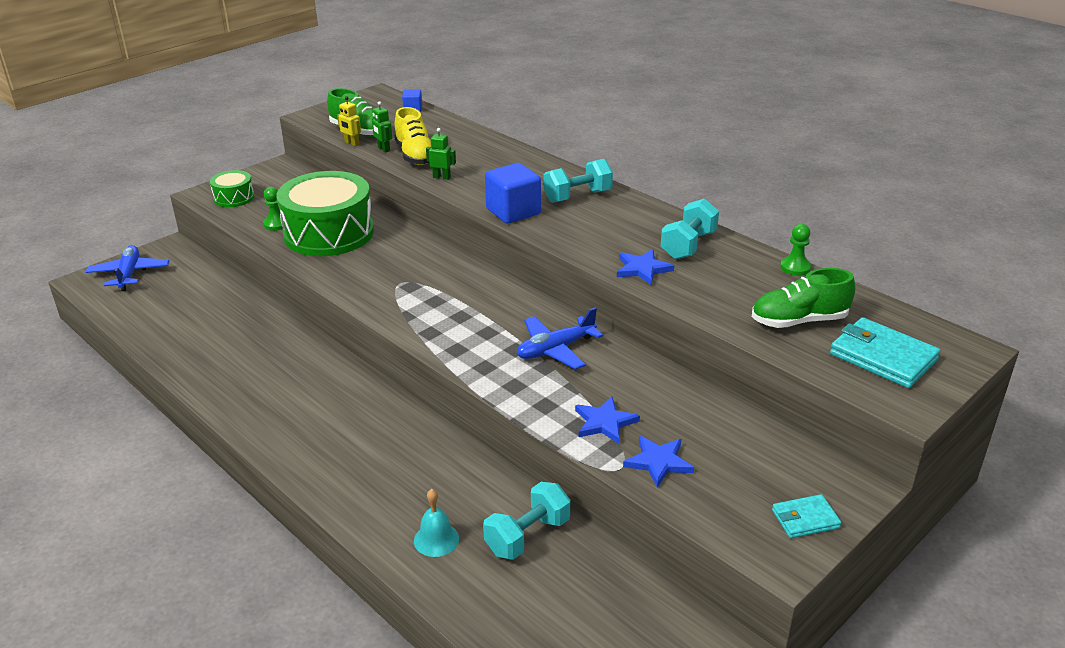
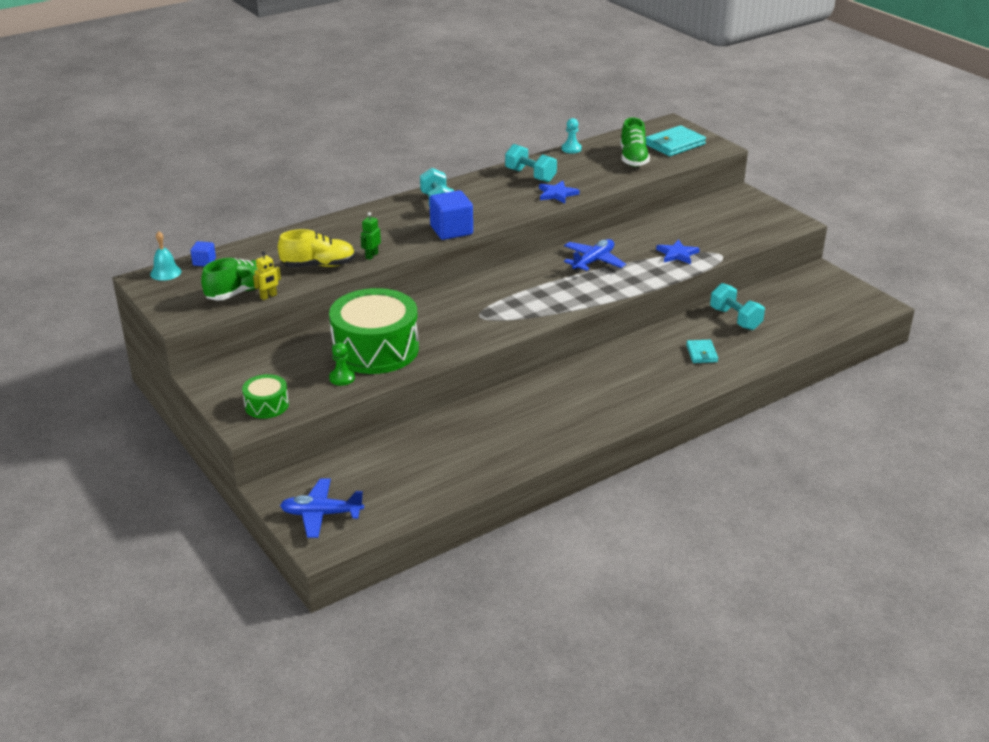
camera: 80 degrees left, 0 degrees up
(383, 149) = (293, 280): green robot -> none
(436, 539) = (736, 350): turquoise bell -> turquoise bell (165, 272)
(555, 349) = (593, 261): blue plane -> blue plane turned 120 degrees counterclockwise
(658, 462) = (717, 243): blue star -> none
(795, 267) = (571, 149): green pawn -> turquoise pawn
(805, 519) = (766, 211): turquoise wallet -> turquoise wallet (701, 353)

